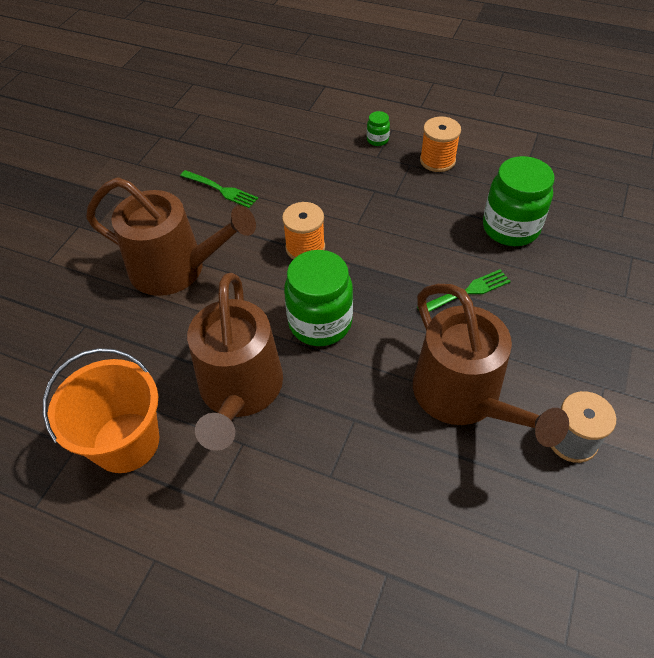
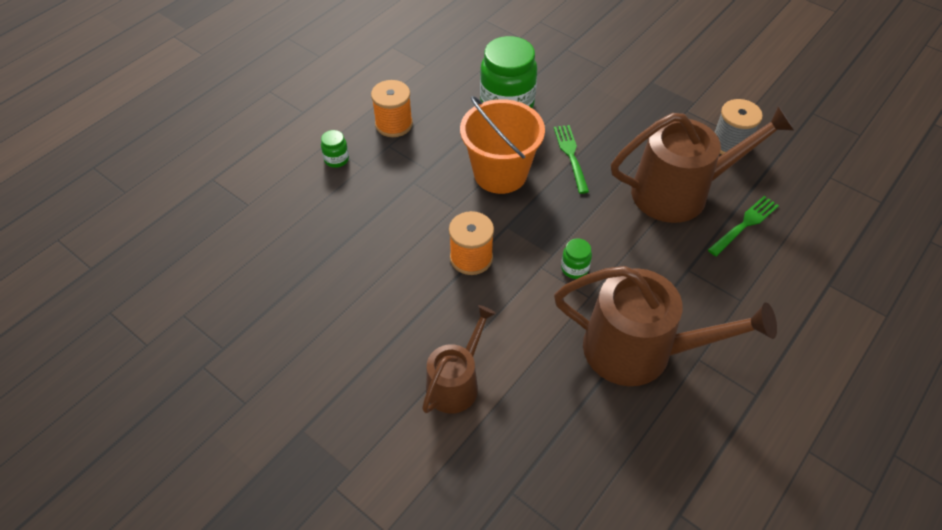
camera: 75 degrees left, 0 degrees up
(126, 442) = (681, 462): orange bucket -> orange bucket (500, 173)
(176, 268) = (456, 383): brown watering can -> brown watering can, size x0.58
(220, 189) = (344, 317): green fork -> green fork (744, 225)
(320, 323) = (574, 268): green jar -> green jar, size x0.44

